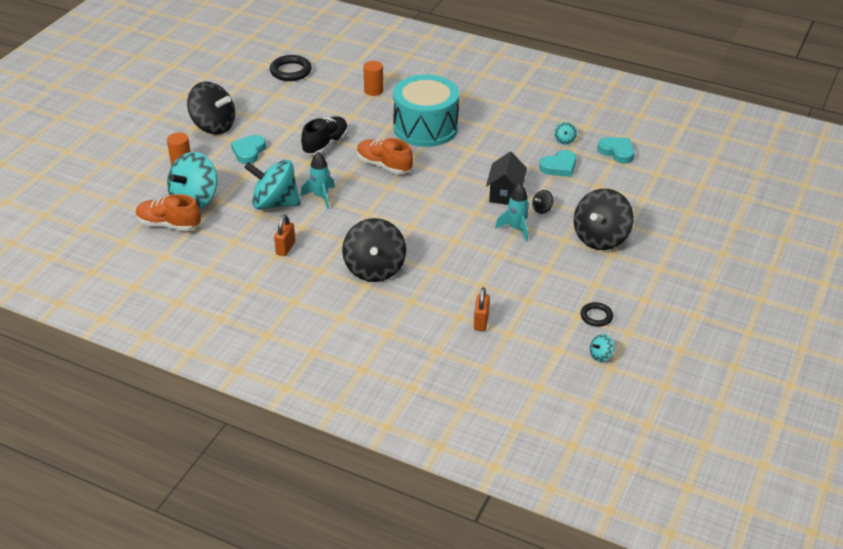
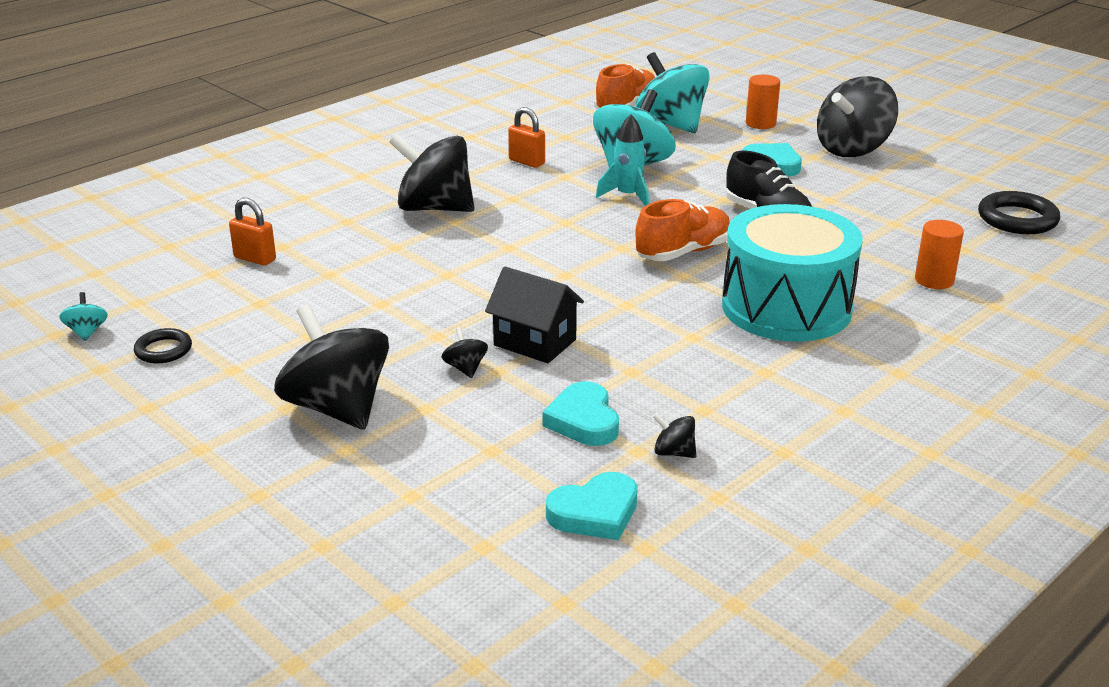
camera: 110 degrees right, 10 degrees down
(516, 229) = (432, 331): turquoise rocket -> none
(564, 140) = (674, 452): turquoise spinning top -> black spinning top

